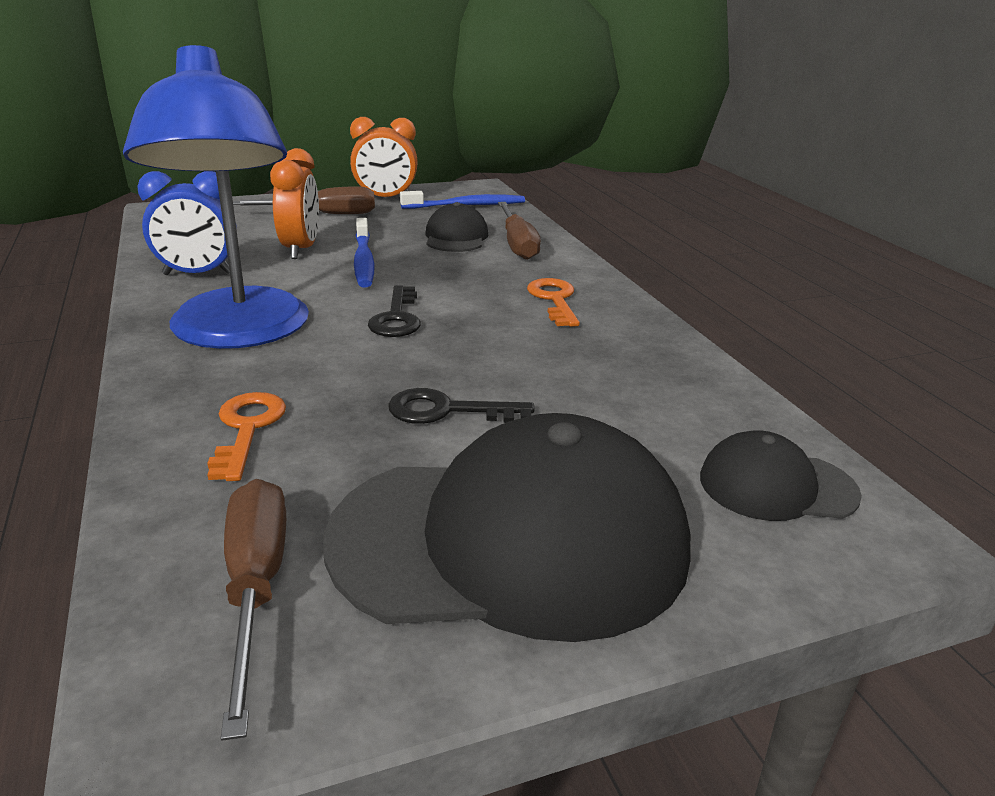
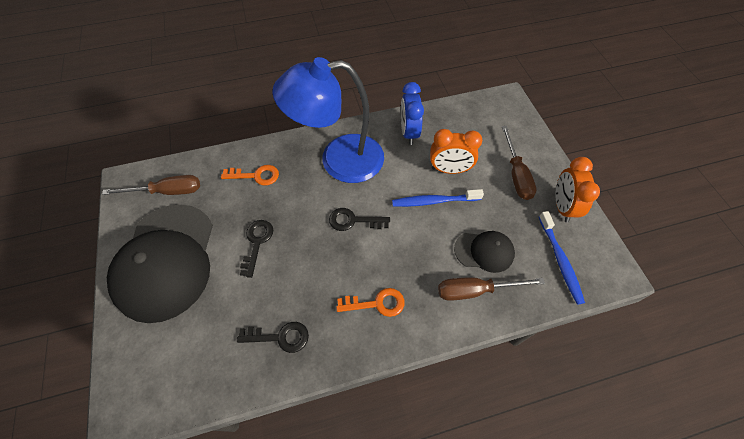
camera: 95 degrees right, 30 degrees up
(642, 372) = (280, 337): none -> black key
(776, 486) = (168, 374): black cap -> none

